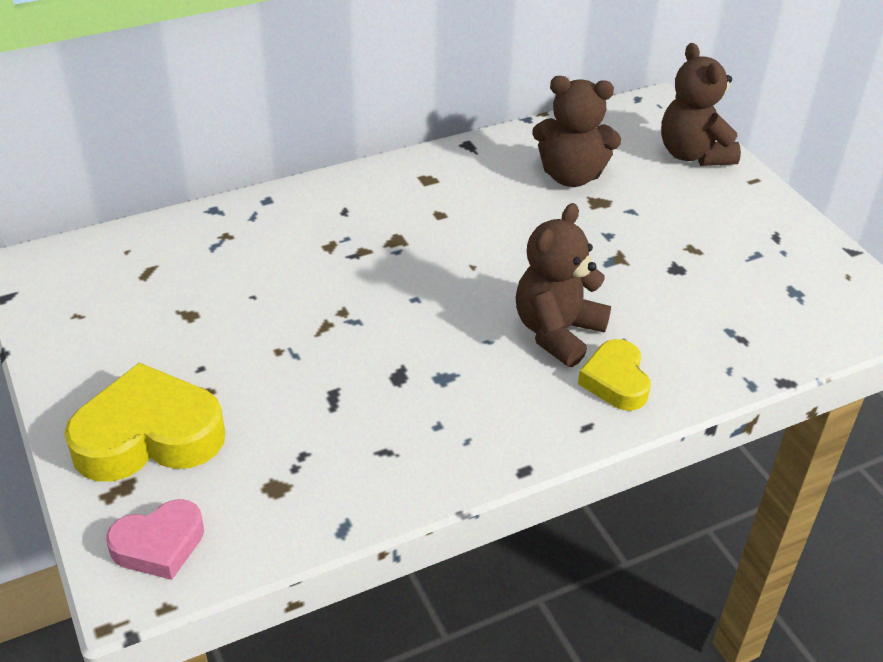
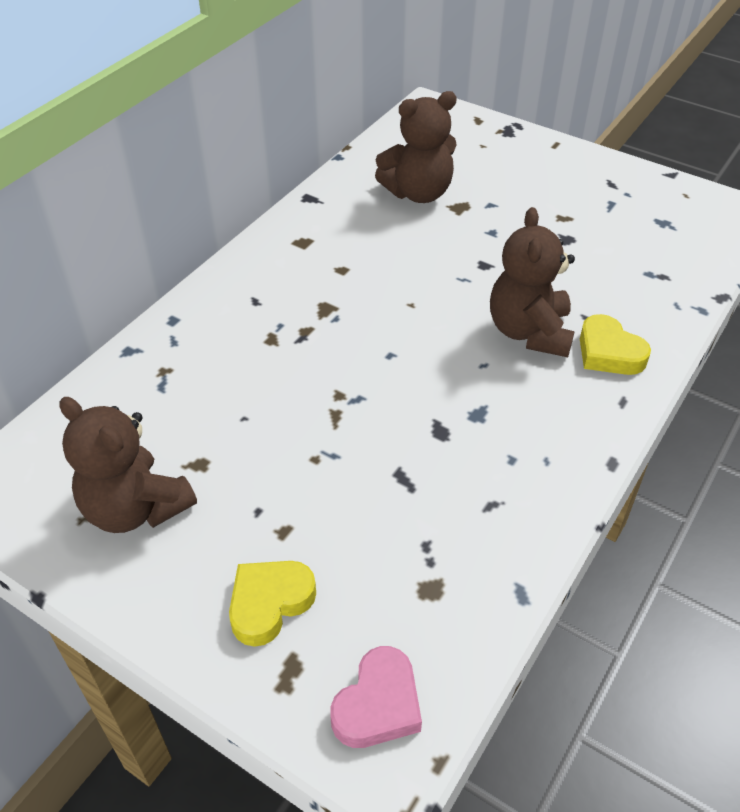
camera: 30 degrees left, 5 degrees up
(148, 436) = (269, 603): yellow heart -> yellow heart, size x0.58
(693, 154) = (494, 139): brown teddy bear -> brown teddy bear (135, 508)

